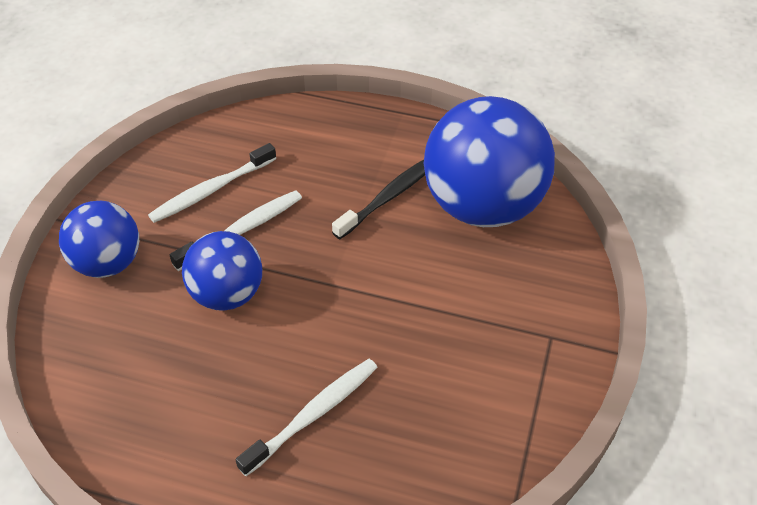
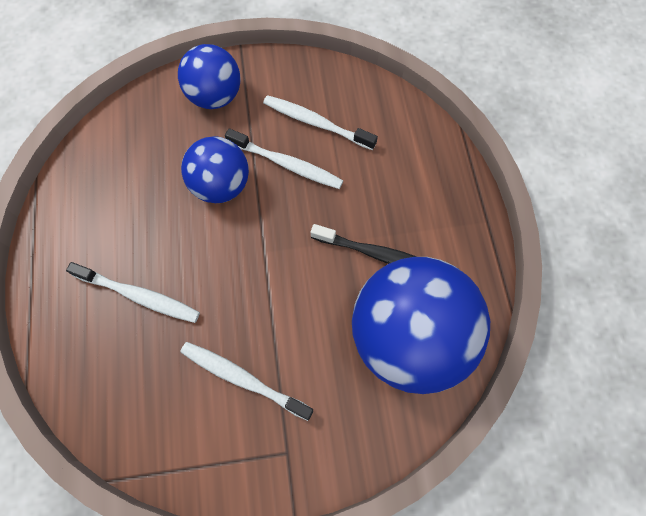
camera: 65 degrees right, 20 degrees up
(460, 347) = (243, 379): none -> white toothbrush

